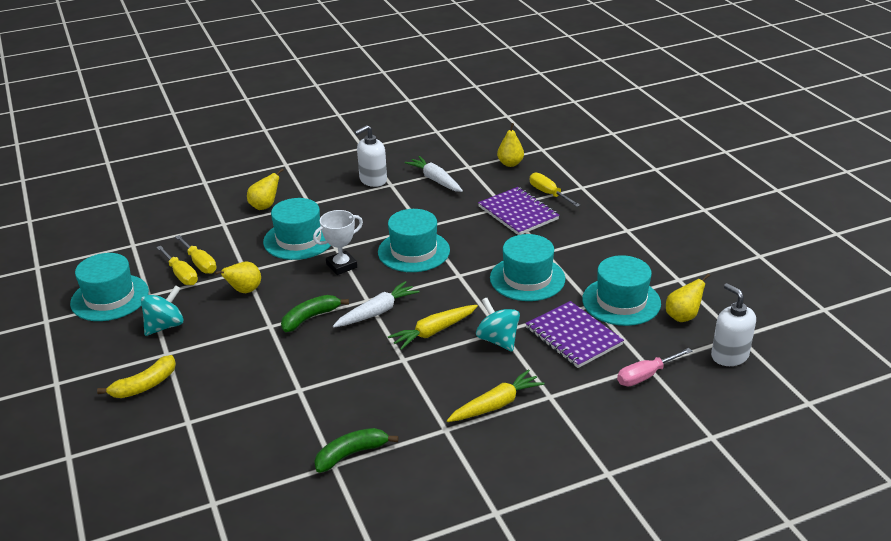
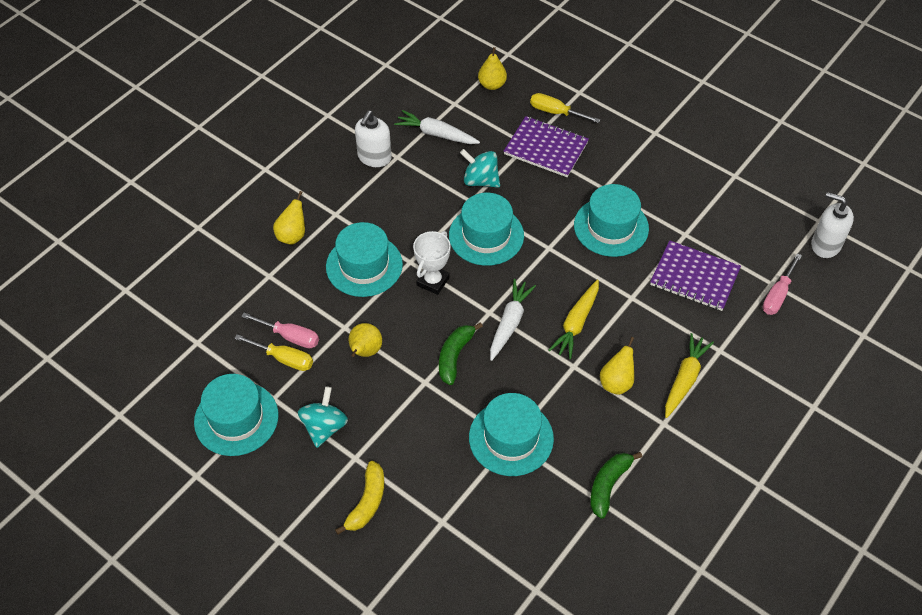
camera: 30 degrees left, 20 degrees up
(200, 263) = (290, 336): yellow screwdriver -> pink screwdriver
(498, 340) = (636, 309): turquoise spinning top -> turquoise spinning top (480, 180)
(621, 301) = (706, 221): turquoise hat -> turquoise hat (511, 438)
(683, 316) = (765, 217): yellow pear -> yellow pear (616, 382)

